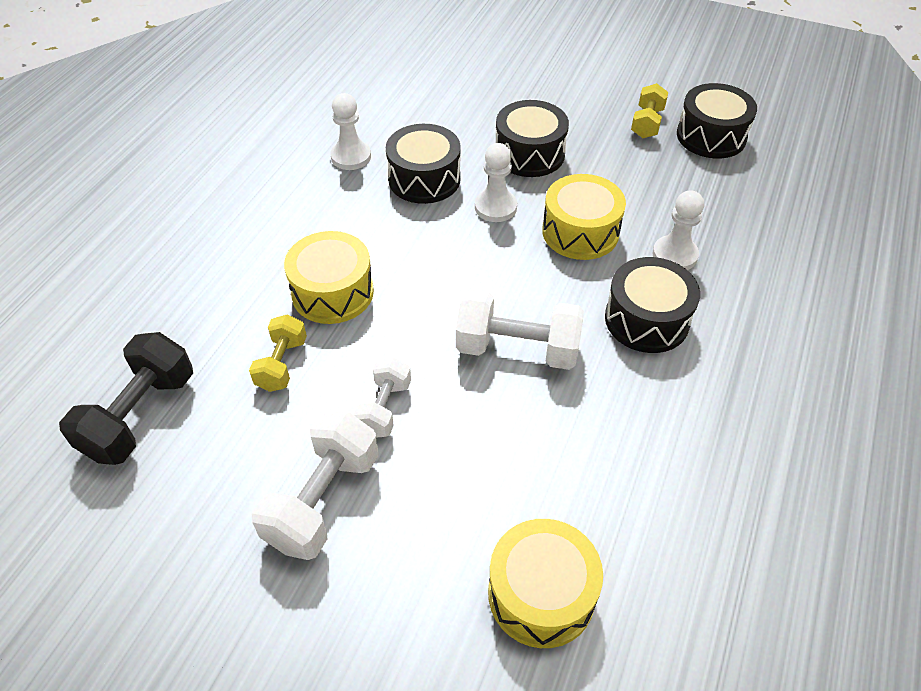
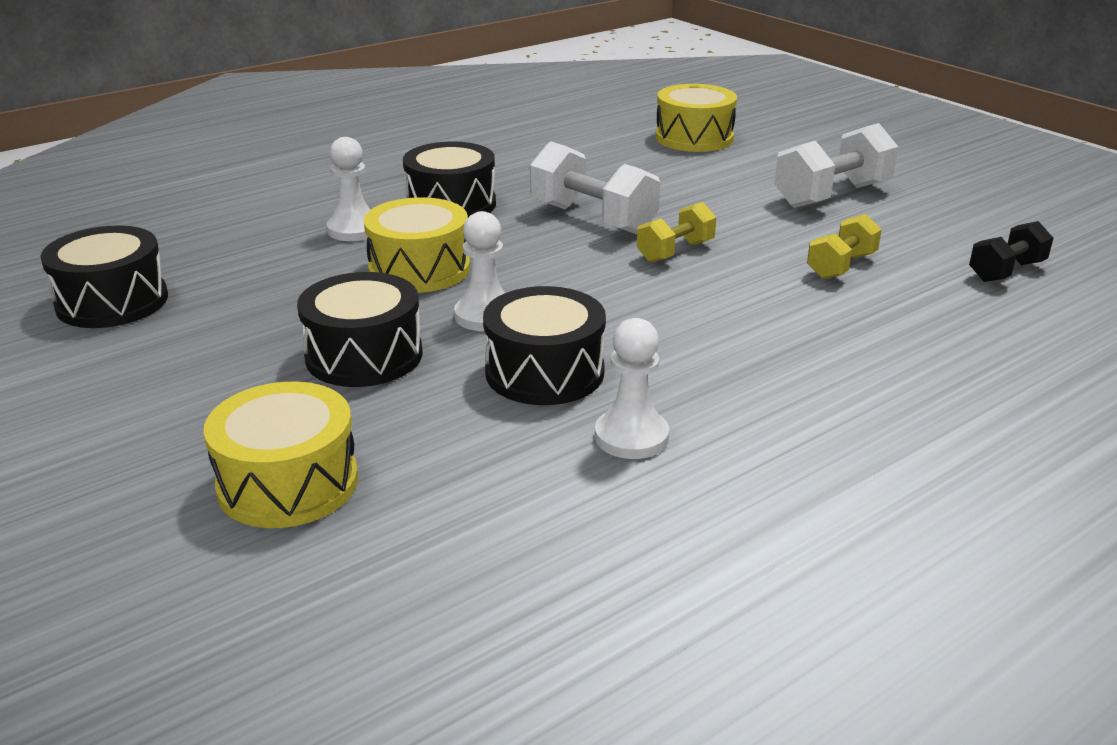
camera: 150 degrees left, 20 degrees down
(140, 416) = (1006, 271): black dumbbell -> black dumbbell, size x0.60
(332, 292) = (756, 300): yellow drum -> yellow drum (288, 483)
(384, 408) = (750, 220): white dumbbell -> none
(647, 123) = (154, 340): yellow dumbbell -> yellow dumbbell (675, 252)

